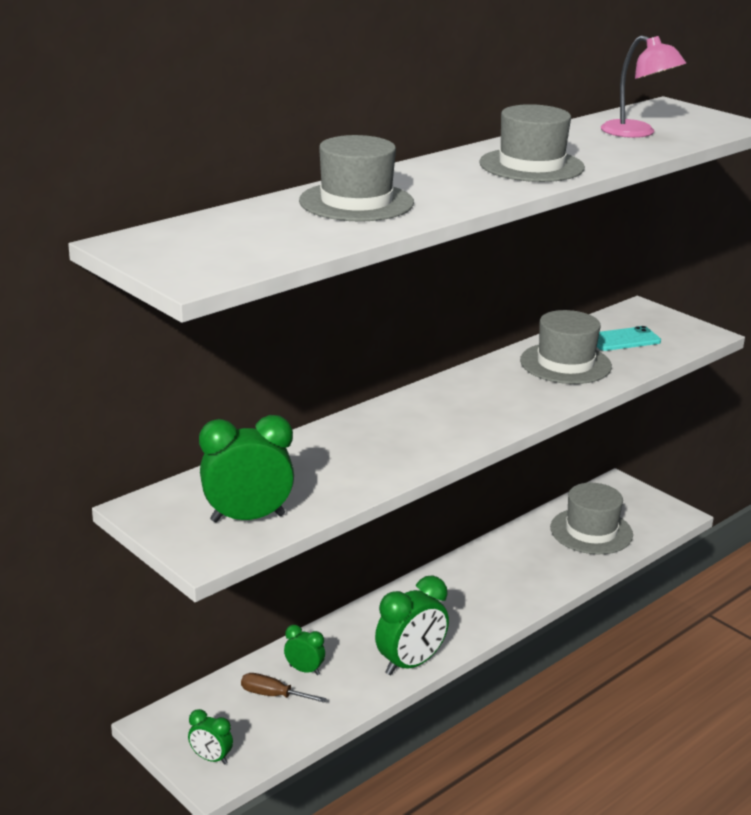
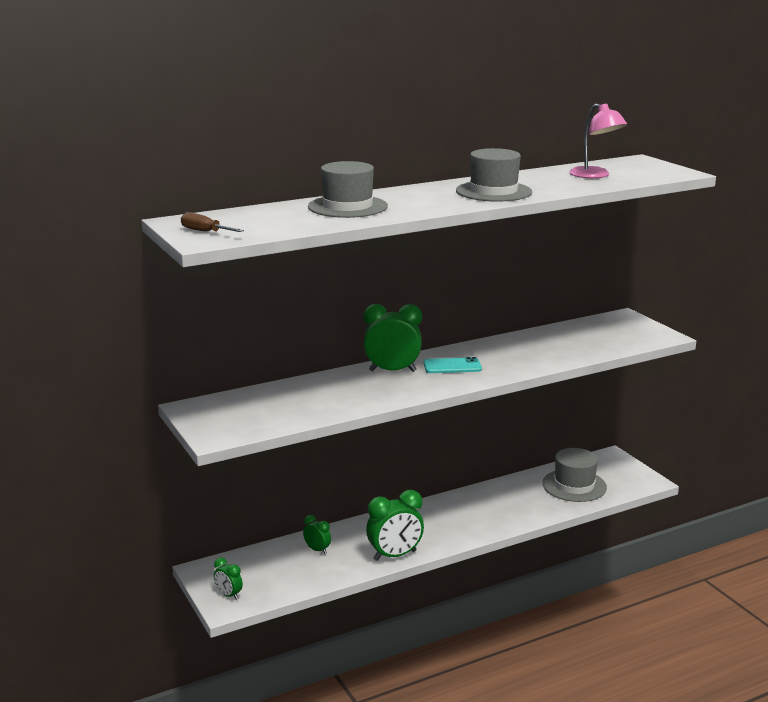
camera: 15 degrees right, 5 degrees down
(248, 518) = (255, 420): green clock -> green clock (392, 371)
(273, 695) = (288, 562): brown screwdriver -> brown screwdriver (205, 232)
(565, 363) = (541, 347): grey hat -> none
(623, 340) = (596, 335): turquoise phone -> turquoise phone (452, 366)

